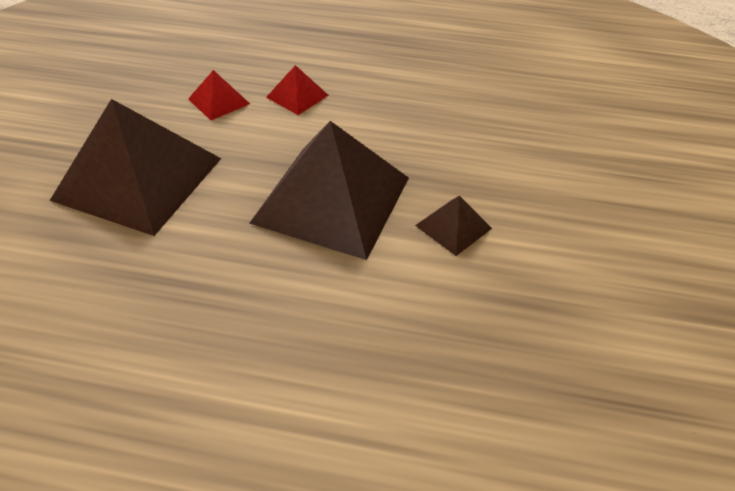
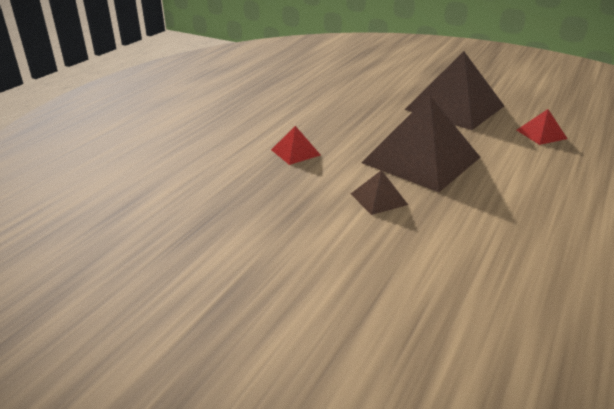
camera: 110 degrees right, 15 degrees down
(297, 96) = (552, 163): red pyramid -> red pyramid (295, 152)

